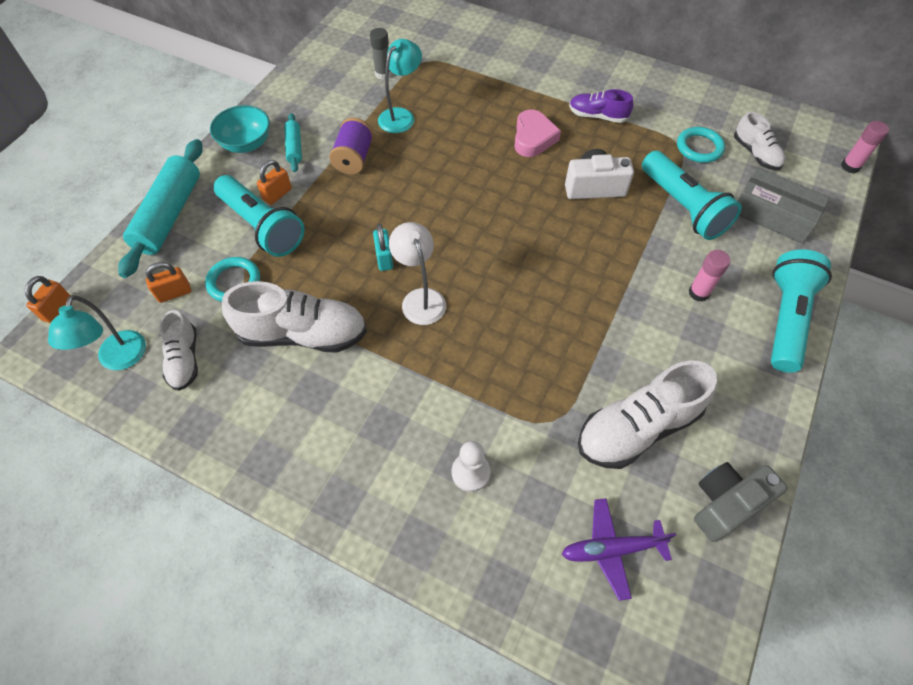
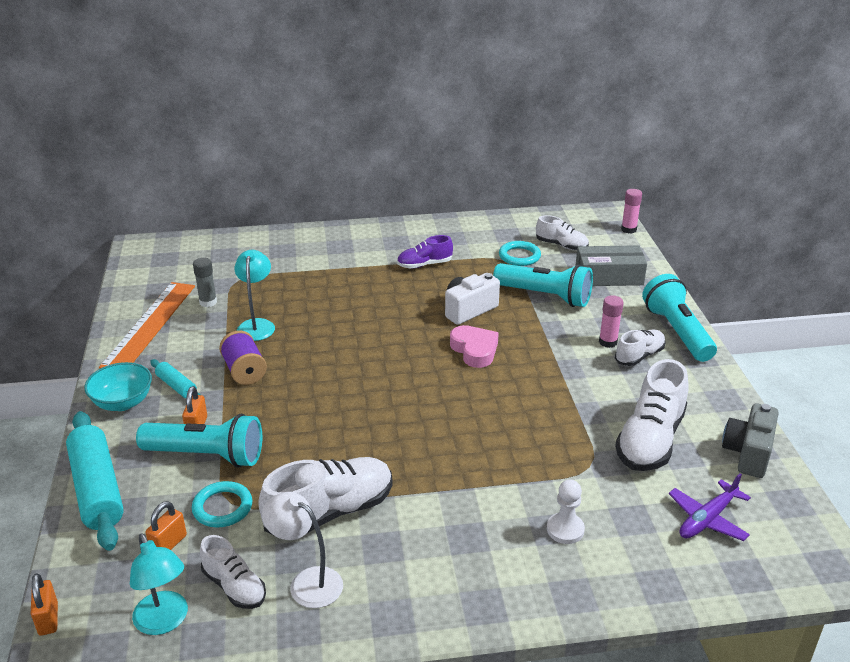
camera: 35 degrees left, 25 degrees down
(323, 77) = (149, 325): none -> orange ruler
(384, 258) = (347, 427): turquoise padlock -> none
(420, 298) = (407, 440): white lamp -> white lamp (307, 582)
(533, 138) = (388, 297): pink heart -> pink heart (474, 350)
(717, 326) = (639, 356): none -> white shoe

